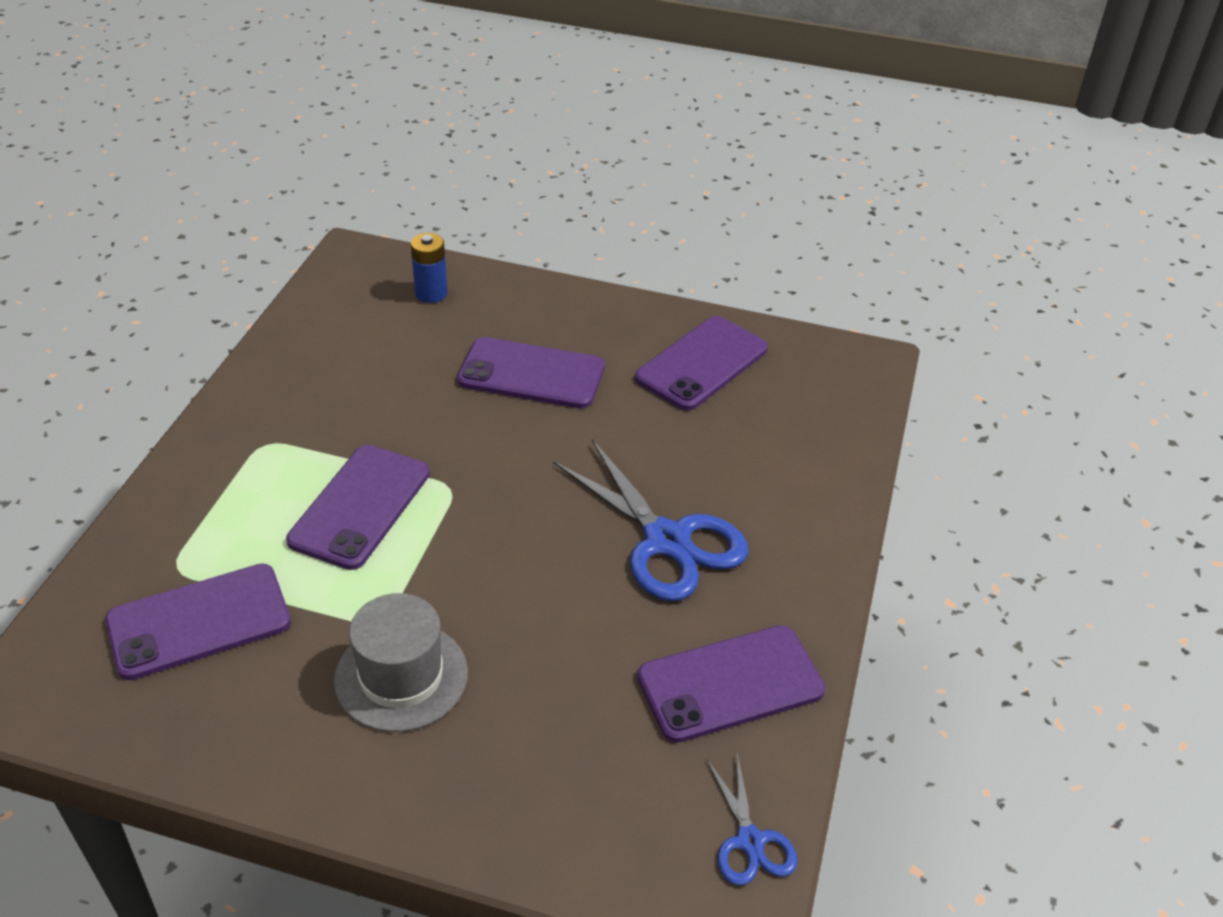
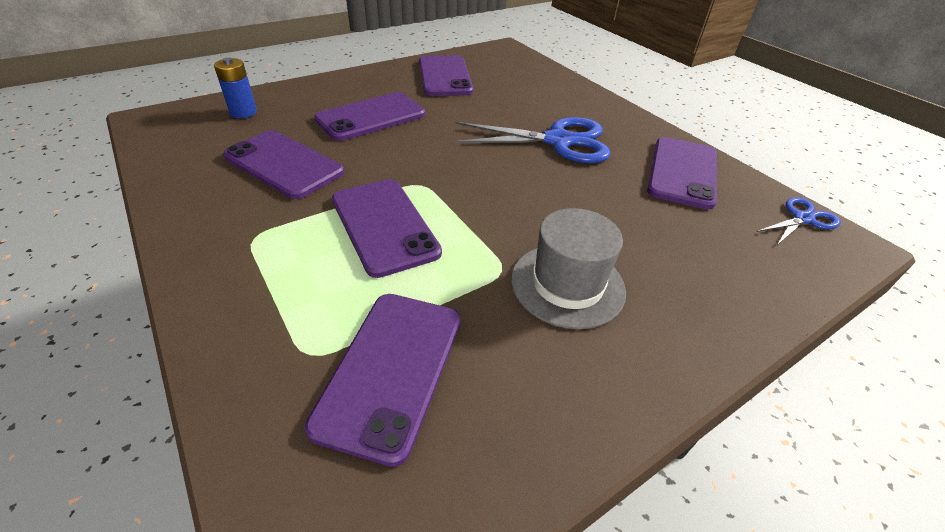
camera: 50 degrees left, 0 degrees up
(379, 382) = (284, 164): none -> purple phone
(750, 841) = (803, 219): blue scissors -> blue scissors turned 60 degrees counterclockwise

